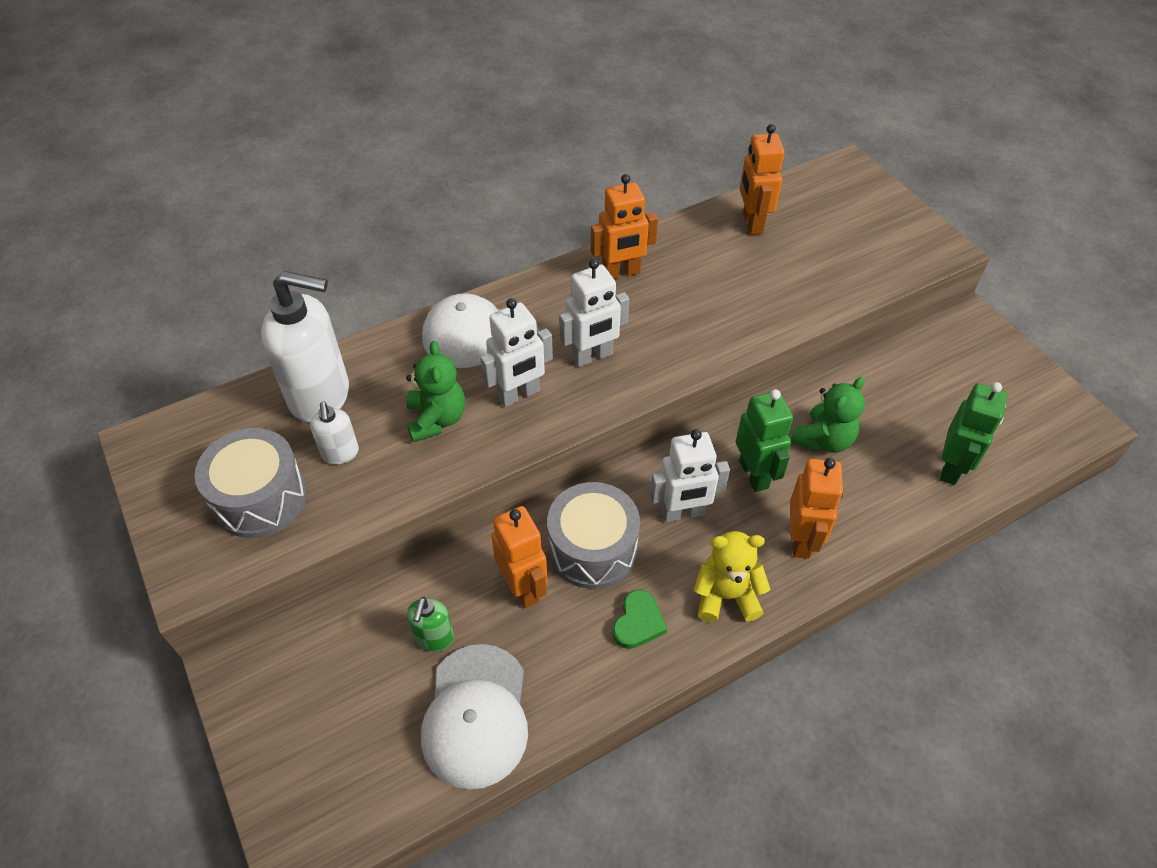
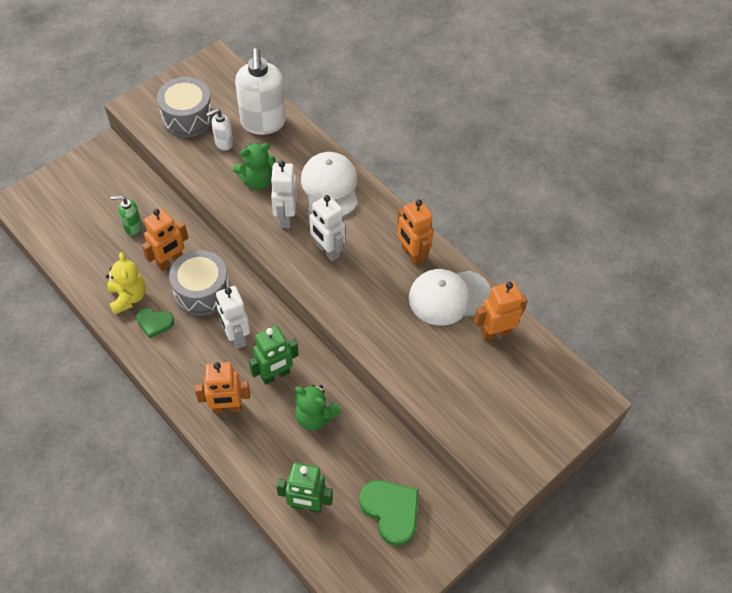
camera: 75 degrees right, 5 degrees up
(476, 715) = (90, 256): white cap -> white cap (449, 297)
(519, 395) = (285, 217): white robot -> white robot turned 45 degrees clockwise
(726, 596) = (178, 367): yellow teddy bear -> yellow teddy bear (128, 297)
(957, 385) = (391, 511): none -> green heart

